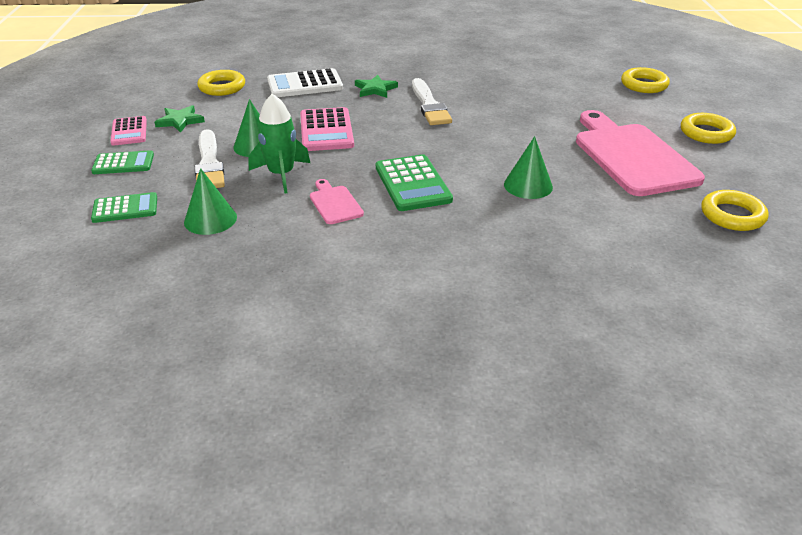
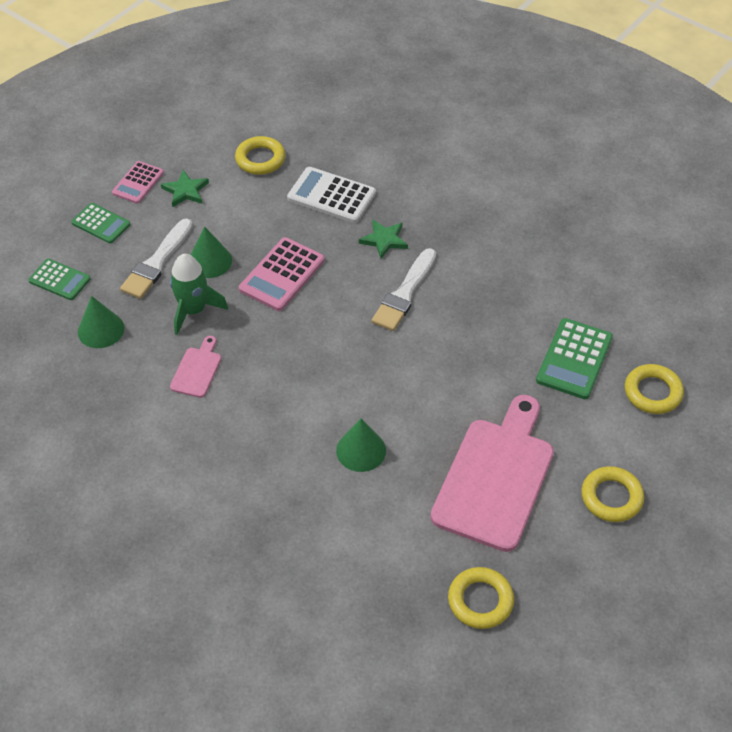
camera: 40 degrees right, 15 degrees up
(412, 184) = (275, 386): green calculator -> green calculator (574, 359)

